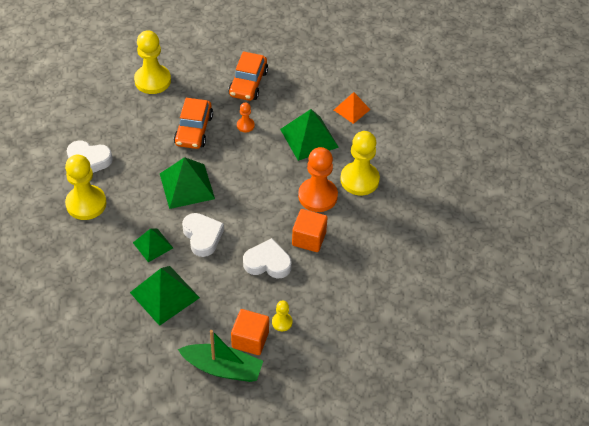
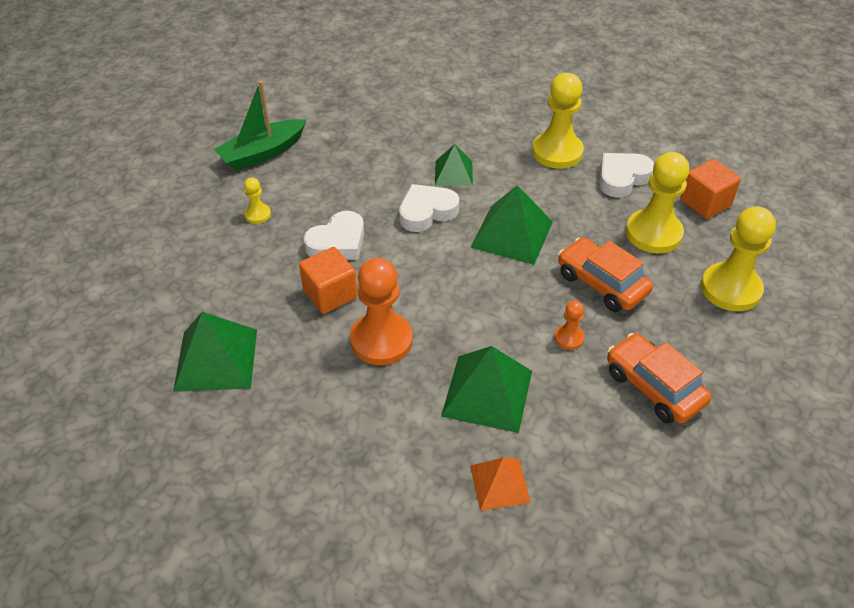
camera: 130 degrees right, 5 degrees down
(164, 295) = (384, 154): green pyramid -> green pyramid (216, 359)
(202, 236) = (427, 212): white heart -> white heart turned 135 degrees clockwise
(250, 339) = (267, 184): orange cube -> orange cube (705, 203)
(359, 180) = (363, 401): yellow pawn -> yellow pawn (653, 233)

